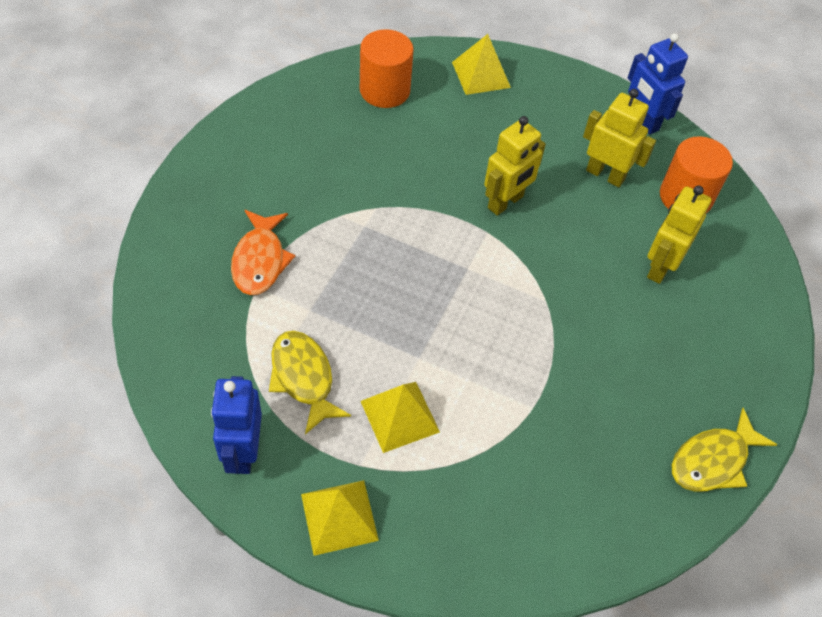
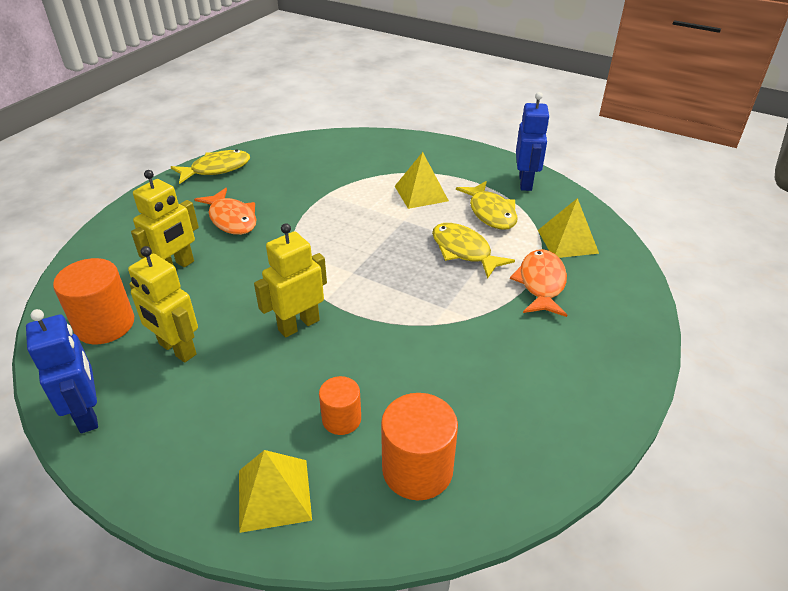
camera: 170 degrees left, 15 degrees down
(339, 517) = (461, 157): yellow pyramid -> yellow pyramid (567, 241)
(342, 306) = (464, 251): none -> yellow fish
(446, 122) = (341, 419): none -> orange cylinder
(638, 349) = (231, 219): none -> orange fish

